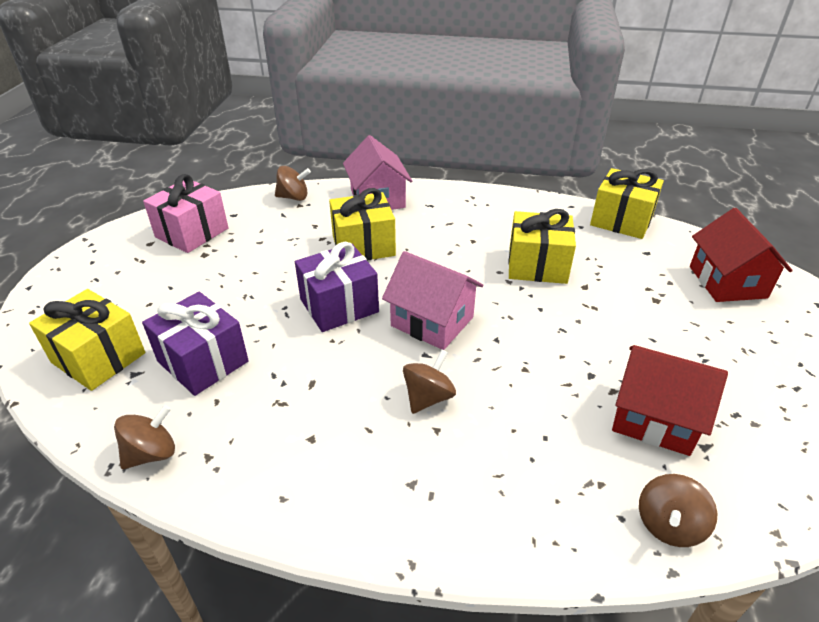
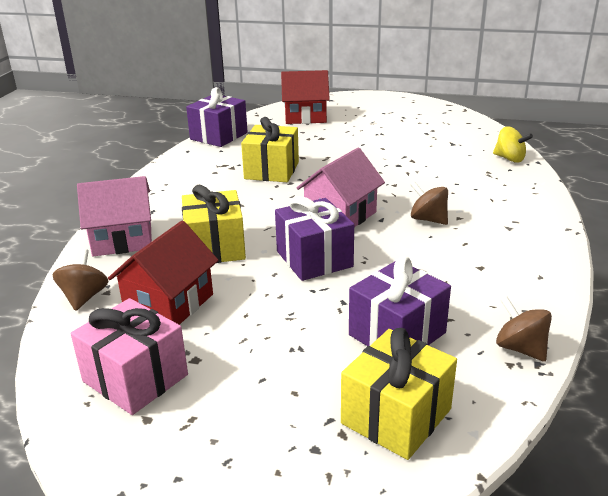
camera: 85 degrees left, 10 degrees down
(621, 220) = (219, 136): yellow gift -> purple gift
(654, 418) = (434, 152): red house -> red house (169, 303)
(668, 525) = (509, 159): brown spinning top -> yellow spinning top

